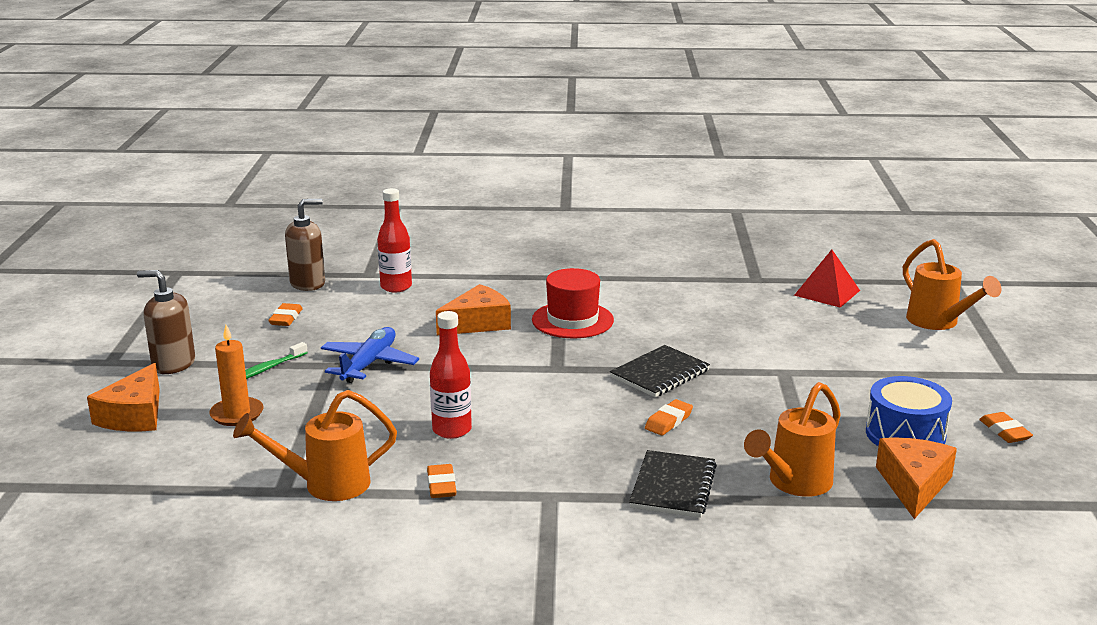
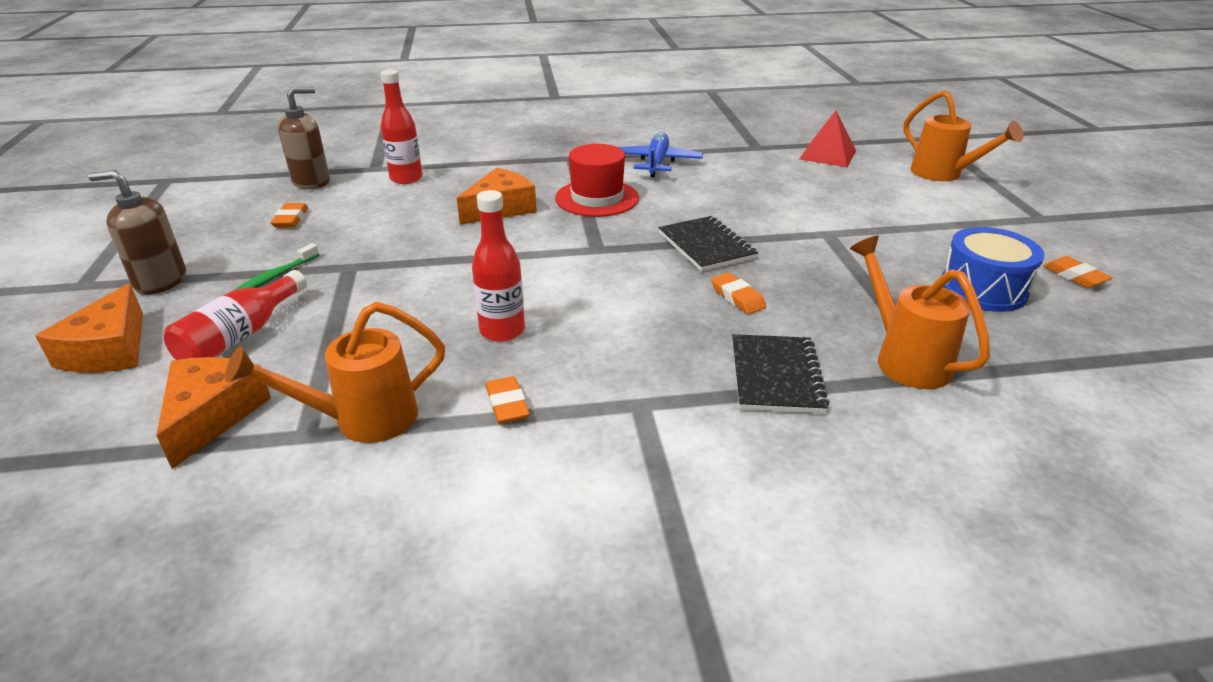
camera: 10 degrees left, 10 degrees up
(237, 414) = (241, 336): orange candle -> red bottle
(369, 364) = (391, 261): blue plane -> blue plane (656, 162)
(659, 374) = (706, 246): black notebook -> black notebook turned 60 degrees counterclockwise
(668, 421) = (737, 297): orange eraser -> orange eraser turned 60 degrees counterclockwise
(793, 484) = (903, 358): orange watering can -> orange watering can turned 120 degrees clockwise
(913, 485) = (1027, 346): orange cheese -> orange cheese (212, 415)

